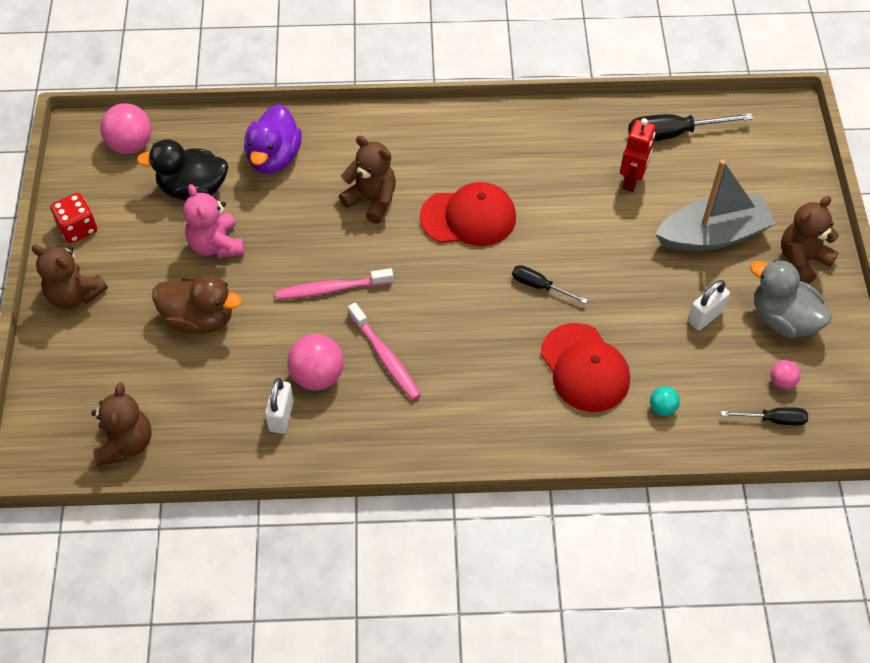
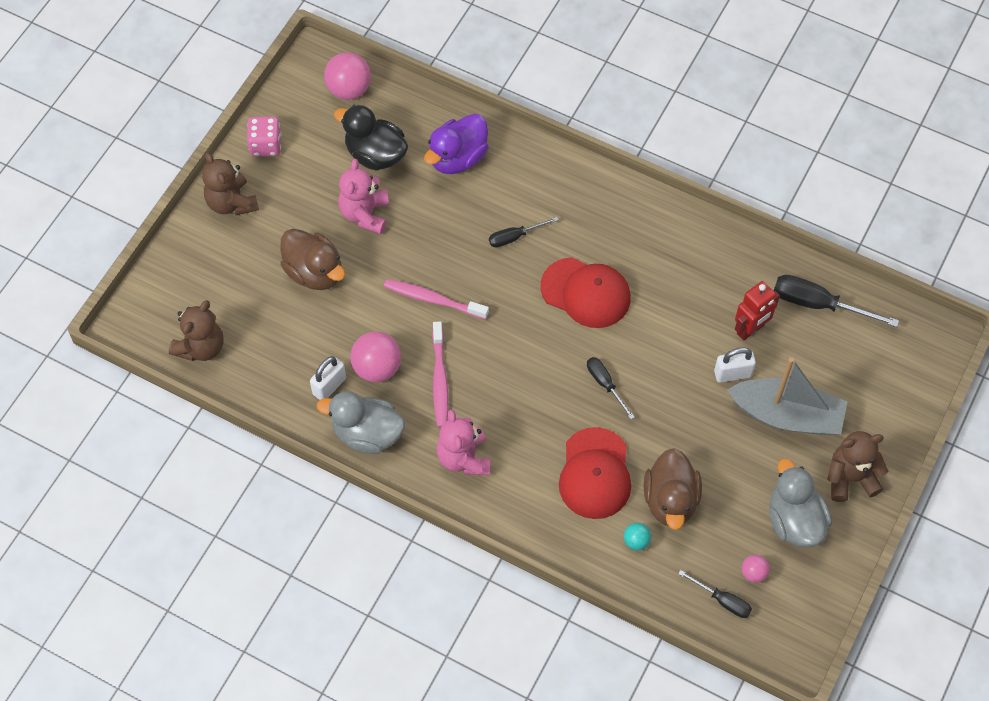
camera: 30 degrees right, 5 degrees up
(78, 228) = (266, 145): red dice -> pink dice
(347, 441) = (367, 434): none -> grey duck
(372, 200) = (515, 237): brown teddy bear -> black screwdriver
(455, 416) = (464, 458): none -> pink teddy bear
(667, 356) = (670, 500): none -> brown duck
(705, 316) = (728, 483): white padlock -> white padlock (732, 374)

